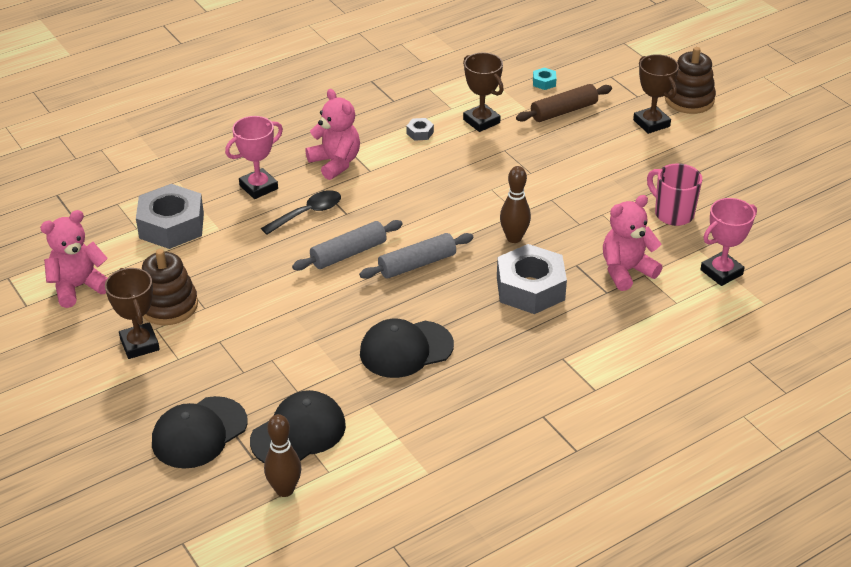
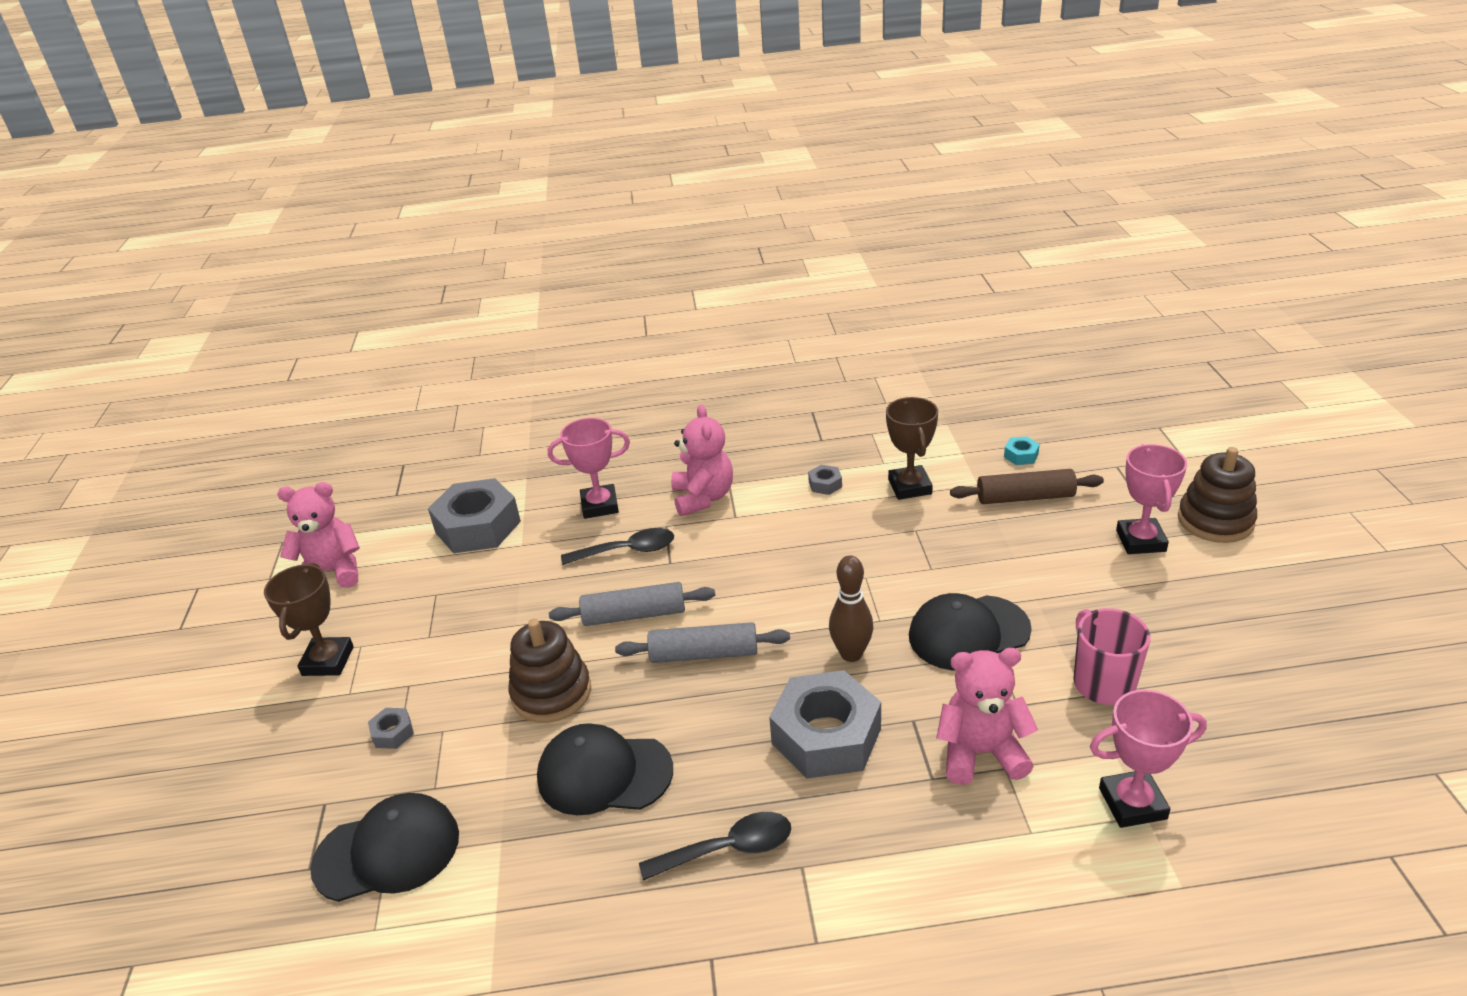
camera: 30 degrees right, 5 degrees down
(168, 305) = (396, 622): brown stacking toy -> brown stacking toy (551, 693)
(199, 433) = (285, 805): black cap -> black cap (968, 633)
(236, 371) = (393, 733): none -> grey nut
(284, 490) = (303, 935): brown bowling pin -> none
(514, 363) = (728, 849): none -> black spoon
(651, 123) = (1140, 541): brown trophy -> pink trophy

